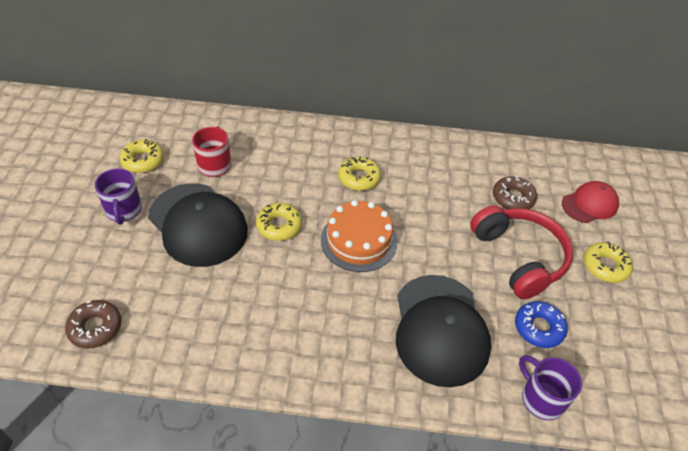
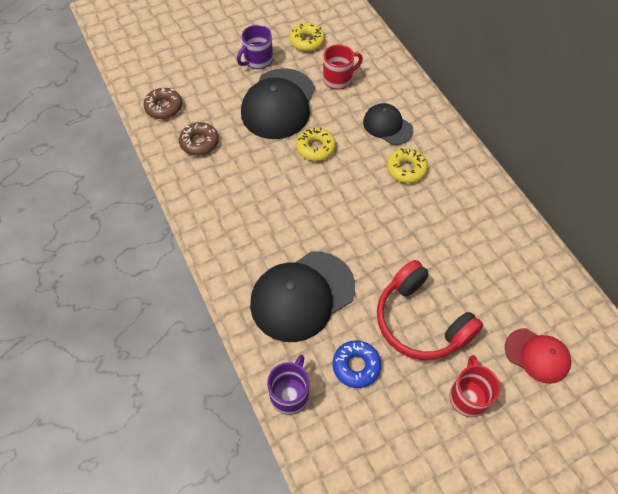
camera: 60 degrees right, 10 degrees up
(301, 163) = (387, 126): none -> black cap
(358, 240) = (343, 202): orange cake -> none
(513, 198) = (486, 288): brown donut -> brown donut (199, 142)
(519, 257) = (420, 321): red headphones -> red headphones turned 105 degrees clockwise
(605, 266) = (468, 396): yellow donut -> red mug

